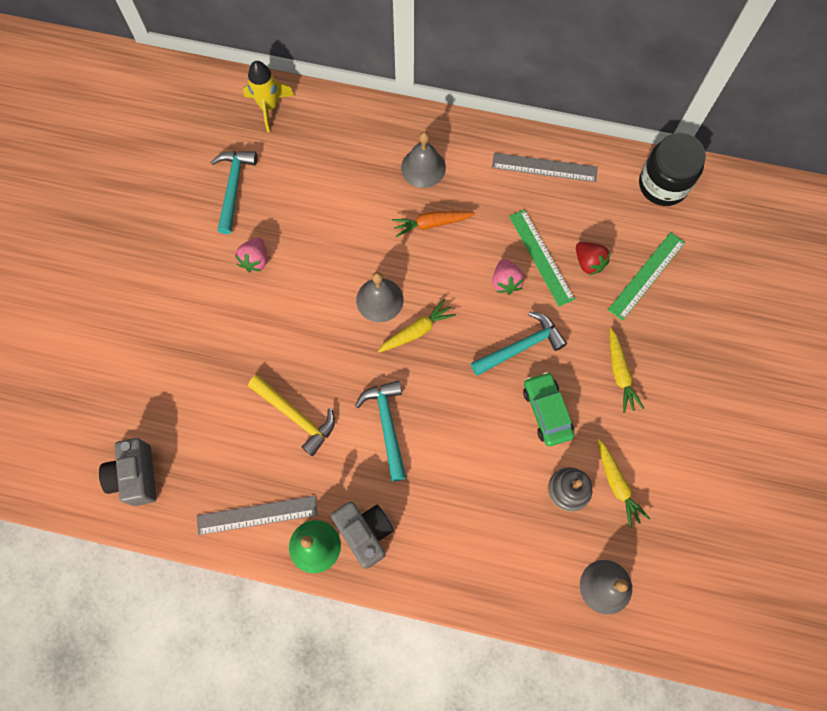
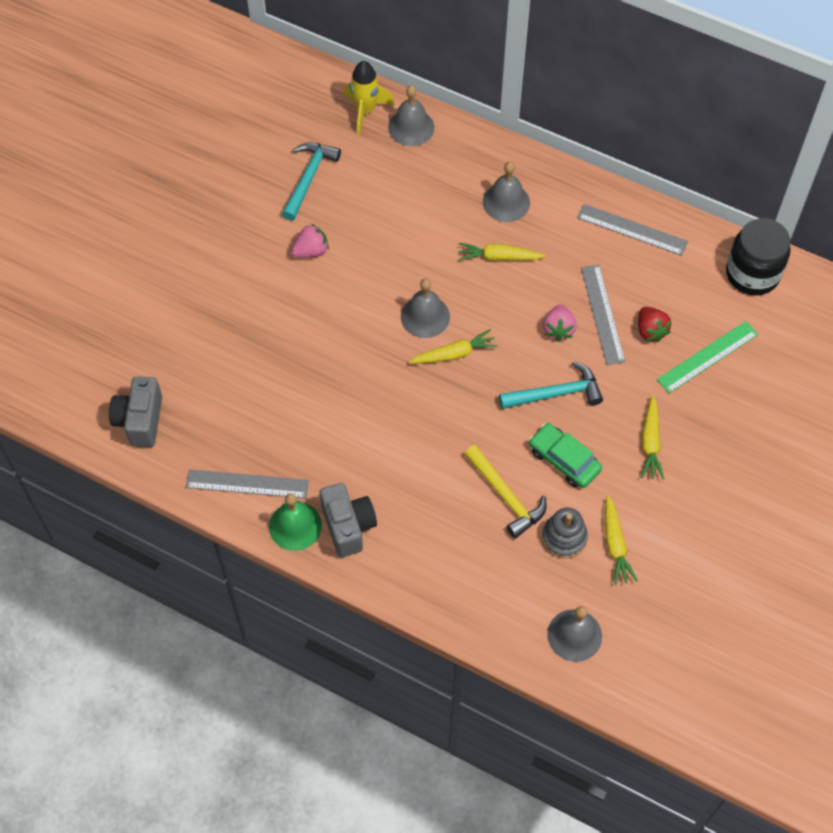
camera: 15 degrees right, 10 degrees down
(255, 260) = (311, 251): pink strawberry -> pink strawberry turned 150 degrees counterclockwise
(296, 416) = (311, 404): yellow hammer -> yellow hammer (506, 496)
(316, 114) = (411, 127): none -> grey bell
(387, 425) = (398, 434): turquoise hammer -> none
(431, 224) = (498, 257): orange carrot -> yellow carrot
(541, 257) = (602, 314): green ruler -> grey ruler
(547, 411) = (564, 460): green car -> green car turned 45 degrees counterclockwise

